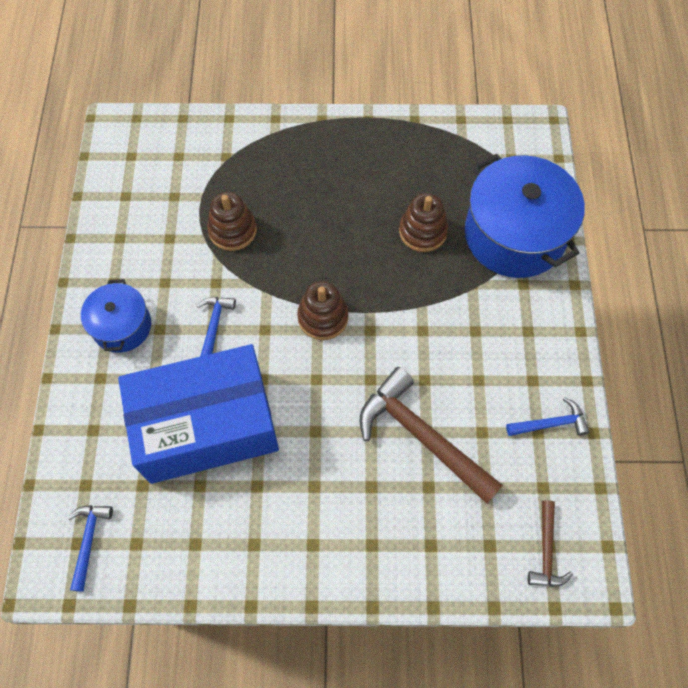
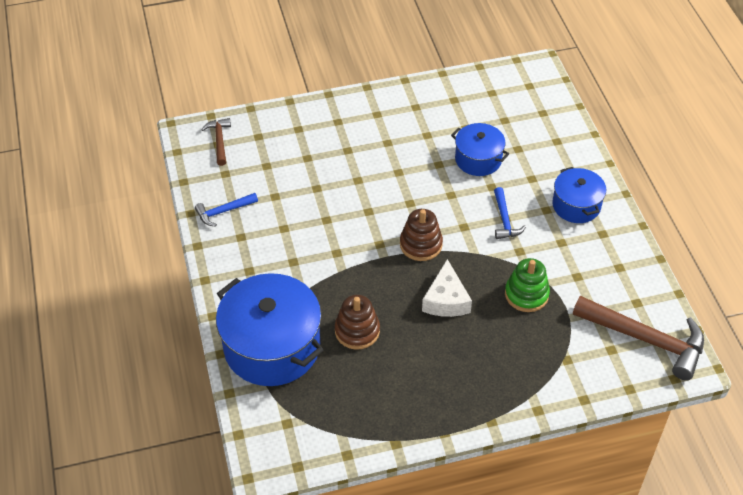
camera: 165 degrees right, 15 degrees down
(89, 541) = (522, 88): blue hammer -> none
(206, 425) = (478, 159): blue box -> blue pot
(232, 230) = (526, 294): brown stacking toy -> green stacking toy
(319, 244) = (446, 300): none -> white cheese
(421, 436) = (319, 184): brown hammer -> brown hammer (646, 339)

